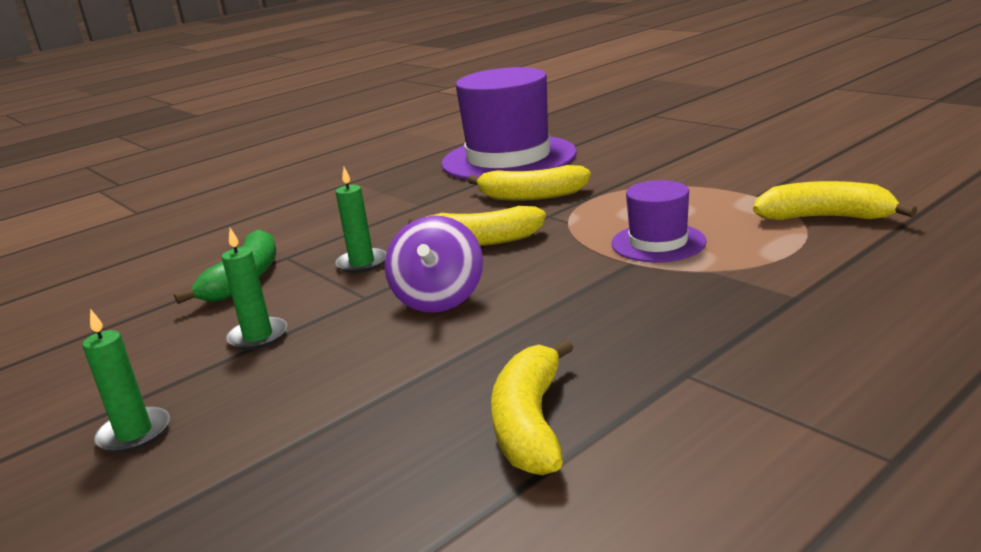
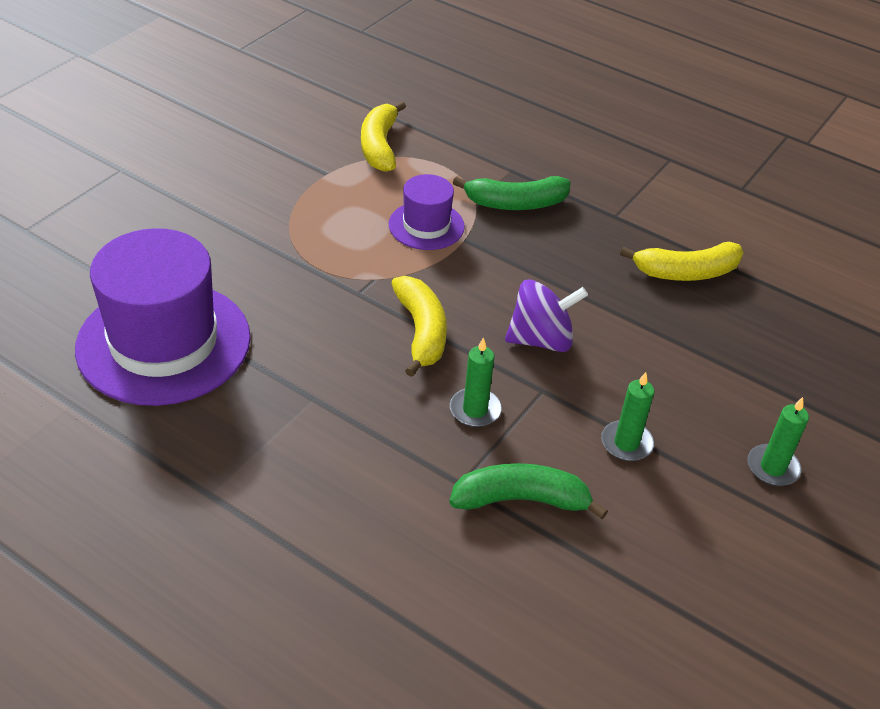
camera: 110 degrees left, 20 degrees up
(531, 196) = (304, 309): yellow banana -> none
(710, 295) = (515, 203): none -> green banana

